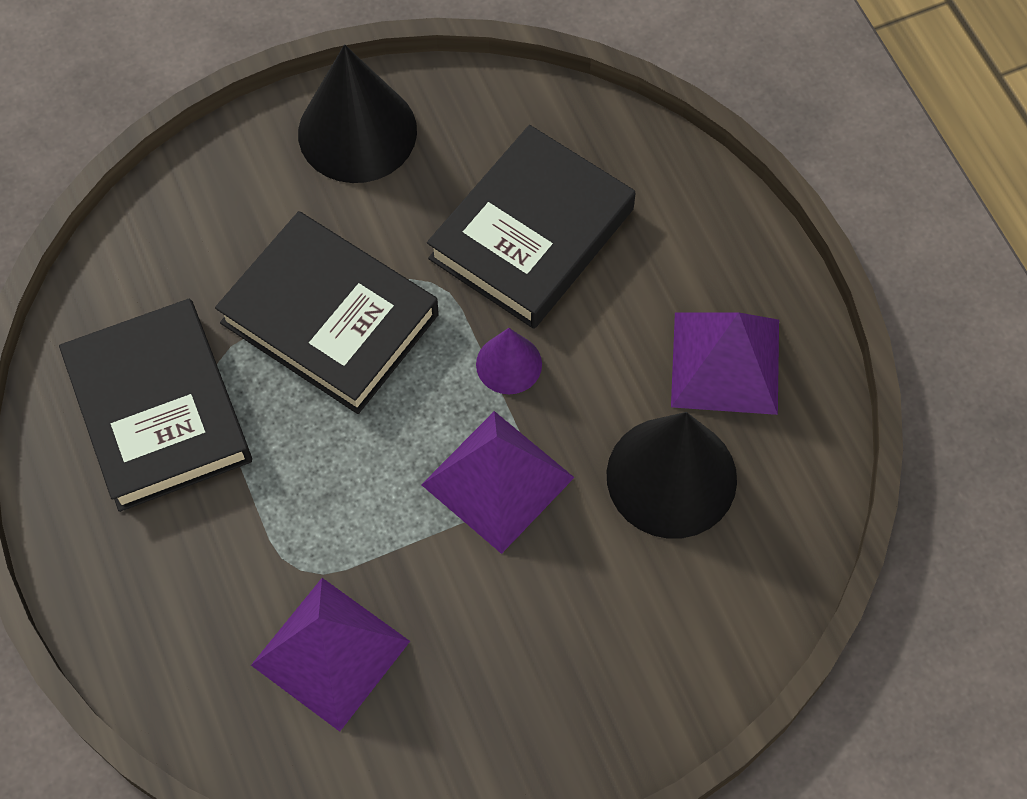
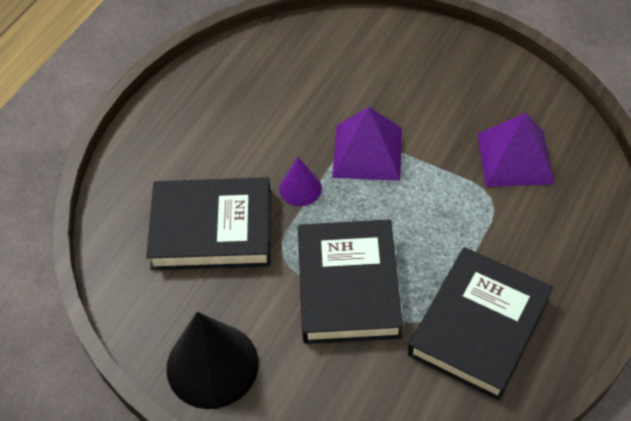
camera: 125 degrees left, 10 degrees down
(671, 477) = (301, 91): black cone -> none
(725, 362) = (220, 106): purple pyramid -> none

